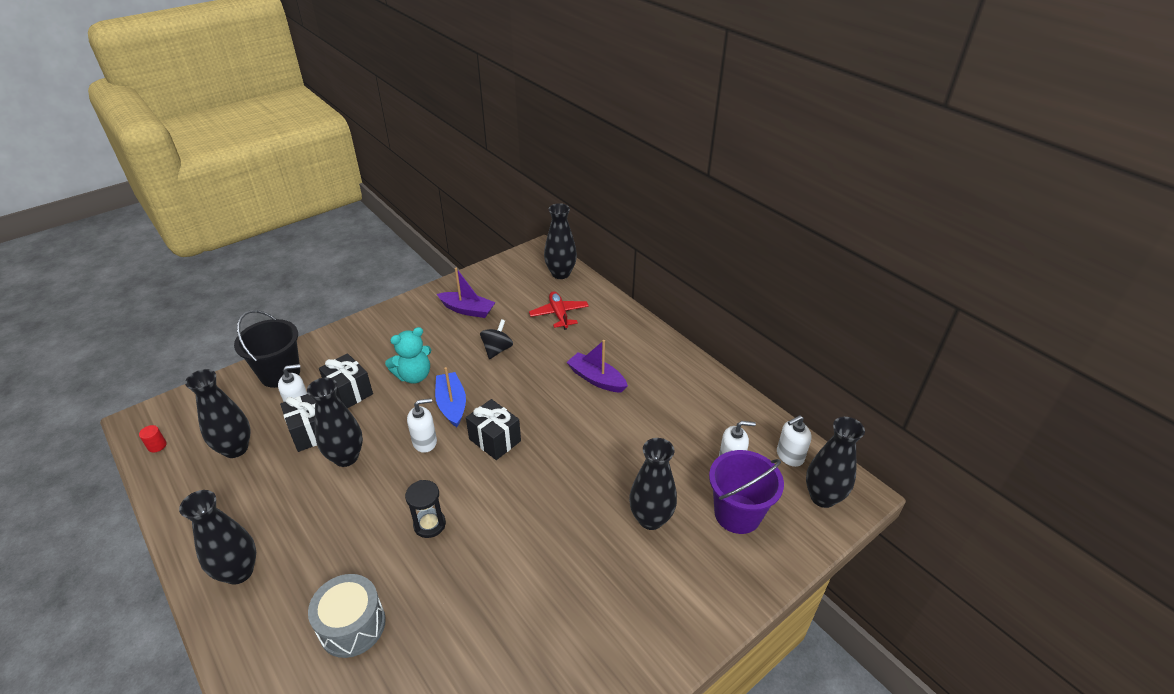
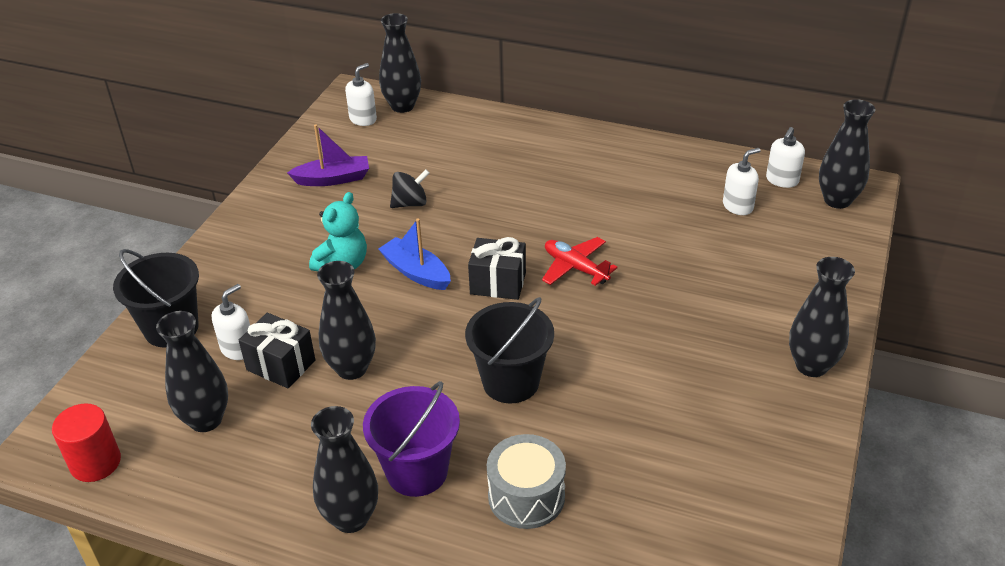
camera: 30 degrees left, 0 degrees up
(157, 446) = (95, 463): red cylinder -> red cylinder, size x2.01
(349, 392) = (282, 309): black gift -> none
(425, 442) = (425, 317): white soap dispenser -> white soap dispenser (363, 119)
(429, 524) = (511, 382): black hourglass -> black bucket
(497, 349) = (410, 203): black spinning top -> black spinning top turned 75 degrees clockwise
(559, 314) = (443, 145): red plane -> red plane (575, 268)
(596, 379) = (544, 189): purple boat -> none
(650, 519) = (713, 281): black vase -> black vase (811, 366)
(737, 514) = (781, 243): purple bucket -> purple bucket (417, 471)

